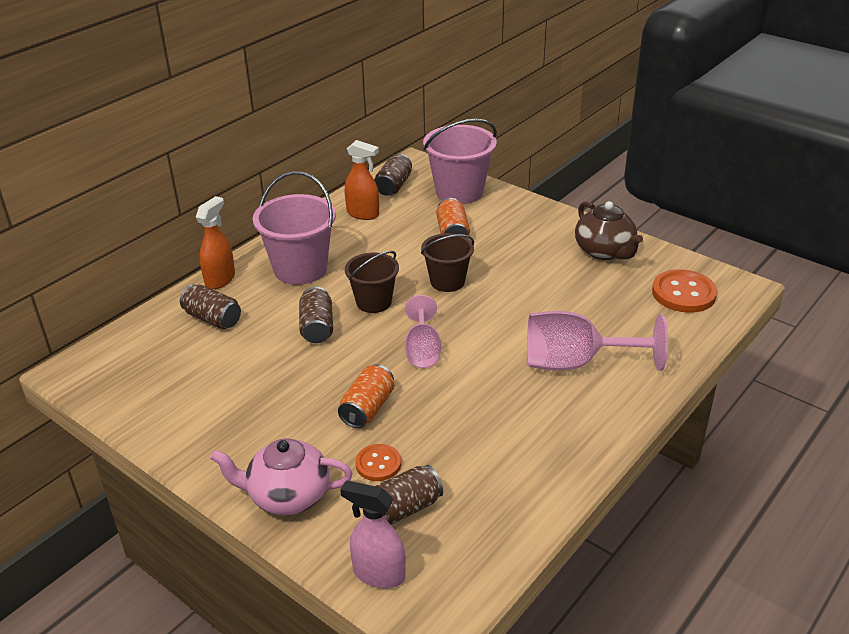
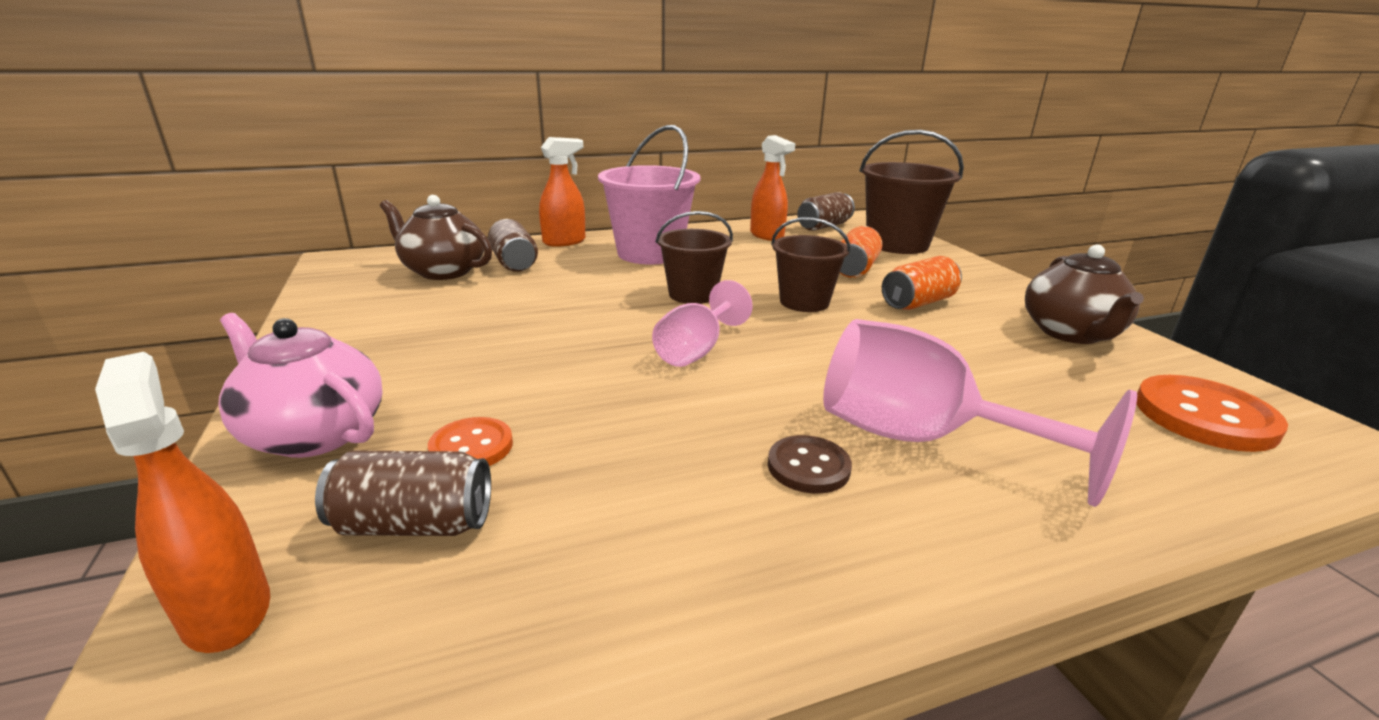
camera: 30 degrees right, 10 degrees down
(172, 349) = (443, 271): none -> brown teapot
(317, 327) = (602, 296): brown can -> none
(367, 408) = (550, 381): orange can -> orange can (918, 302)
(378, 574) = (226, 610): pink spray bottle -> orange spray bottle
(459, 192) = (897, 244): pink bucket -> brown bucket
(539, 401) = (808, 467): none -> brown button

